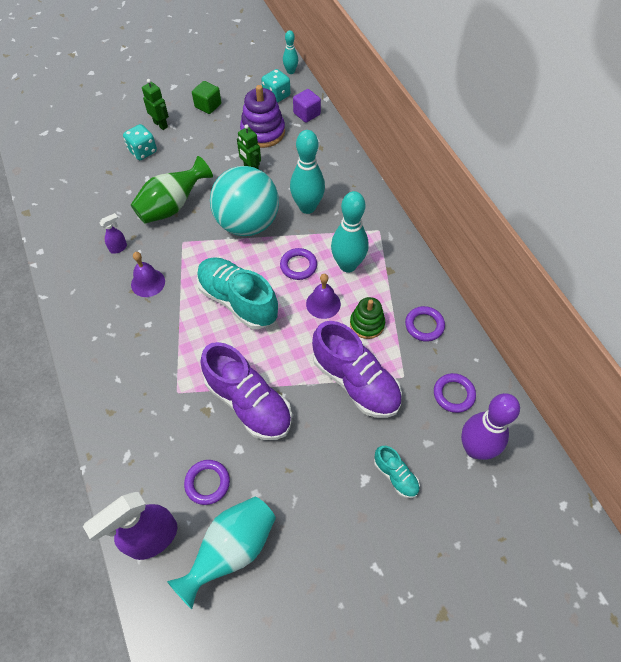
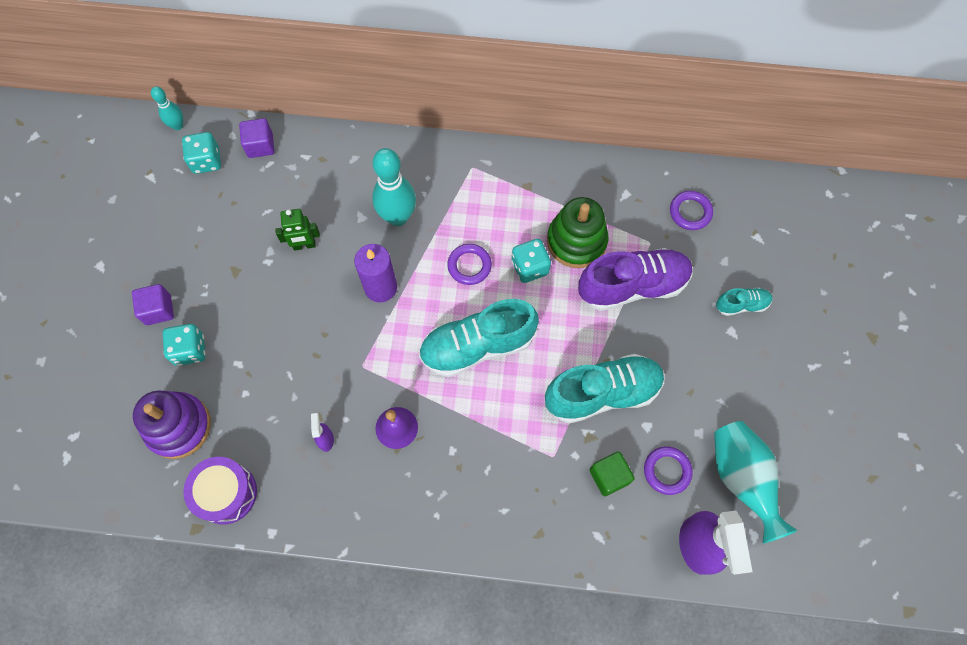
camera: 60 degrees left, 10 degrees up
(56, 215) = (226, 493): none -> purple drum
(161, 124) = (158, 310): green robot -> purple cube
(172, 206) = (302, 354): green vase -> none
(208, 106) = (166, 242): green cube -> green cube (609, 476)
(247, 223) = (380, 287): turquoise ball -> purple candle
(248, 403) = (602, 393): purple shoe -> turquoise shoe
(263, 132) = (255, 205): purple stacking toy -> purple stacking toy (178, 426)
(323, 304) = (530, 267): purple bell -> turquoise dice
(347, 265) = (497, 220): turquoise bowling pin -> none
(367, 324) = (576, 241): green stacking toy -> green stacking toy, size x1.56
(424, 325) = (607, 193): purple ring -> none
(475, 449) = (749, 227): purple bowling pin -> none

